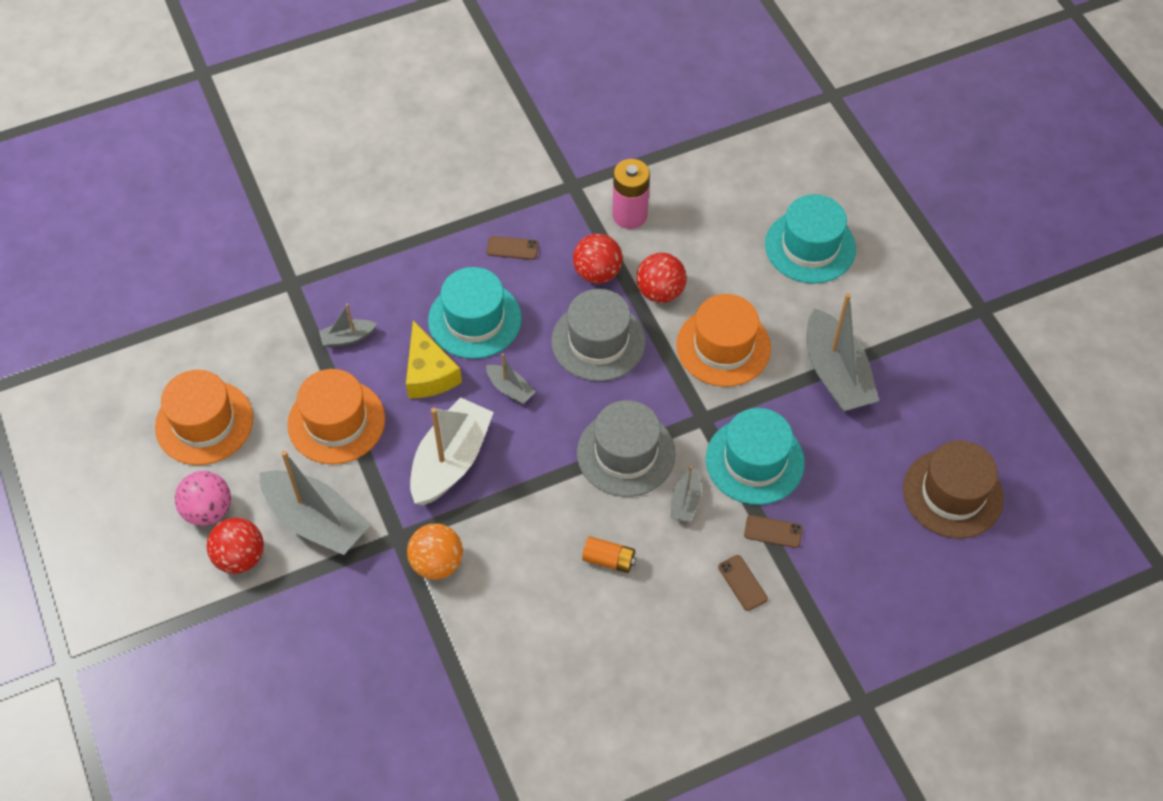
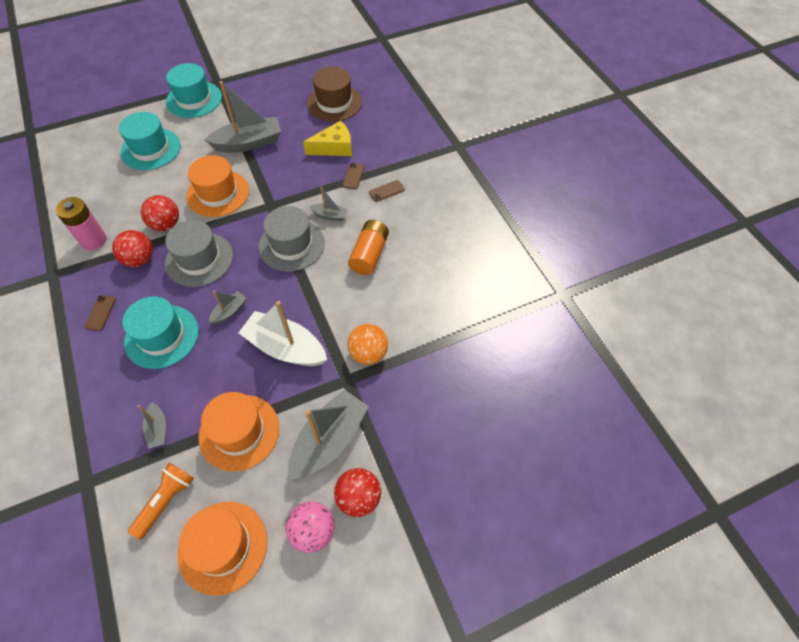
camera: 90 degrees left, 0 degrees up
(261, 361) = (166, 501): none -> orange flashlight
(429, 373) = (205, 366): yellow cheese -> yellow cheese (334, 147)
(609, 560) = (369, 254): orange battery -> orange battery, size x1.61
(755, 461) = (304, 182): turquoise hat -> turquoise hat (194, 99)

